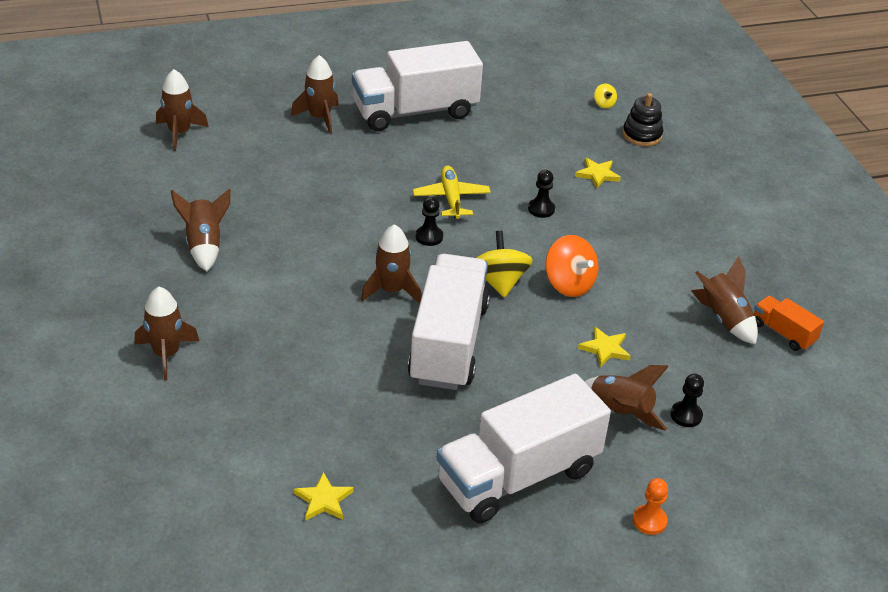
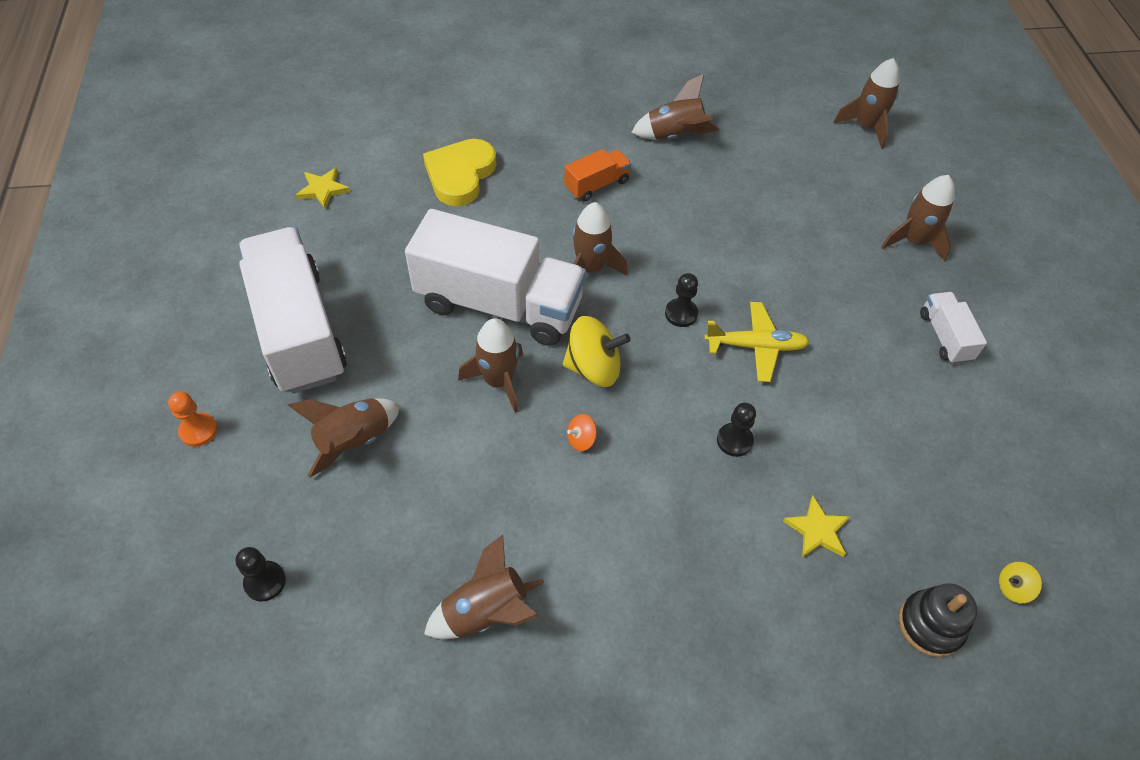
camera: 100 degrees right, 15 degrees up
(166, 354) = (525, 106): brown rocket -> brown rocket (499, 381)
(283, 391) = (460, 175): none -> yellow heart
(415, 111) = (944, 336): white truck -> white truck, size x0.45
(569, 284) = (581, 439): orange spinning top -> orange spinning top, size x0.48
(605, 348) = (460, 452): yellow star -> none
(686, 415) = (330, 510): black pawn -> black pawn (265, 581)
(783, 333) = (443, 688): orange truck -> orange truck (597, 185)

